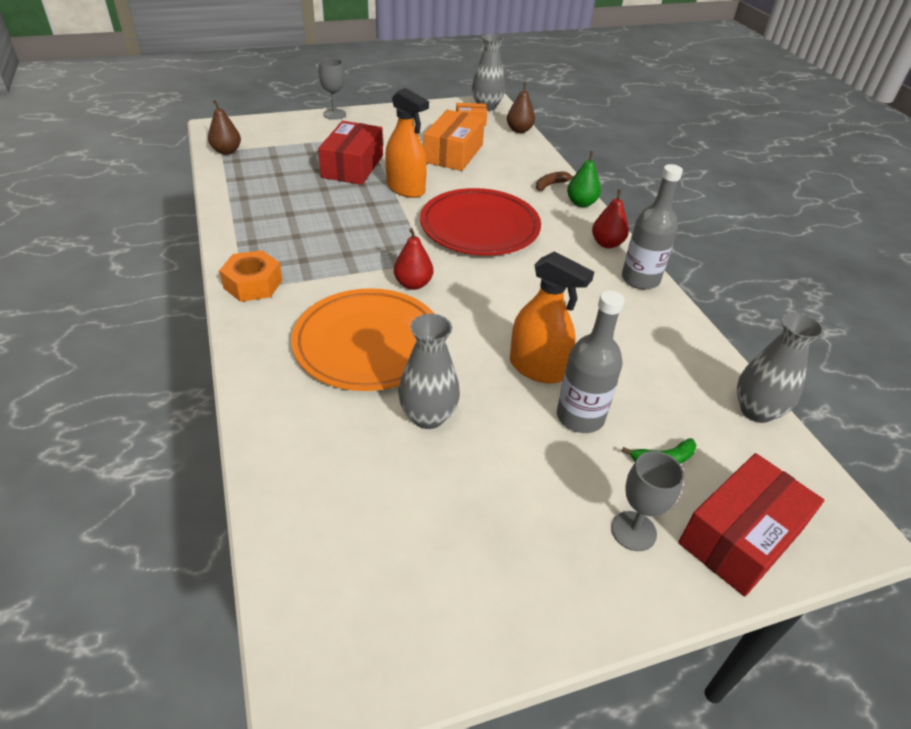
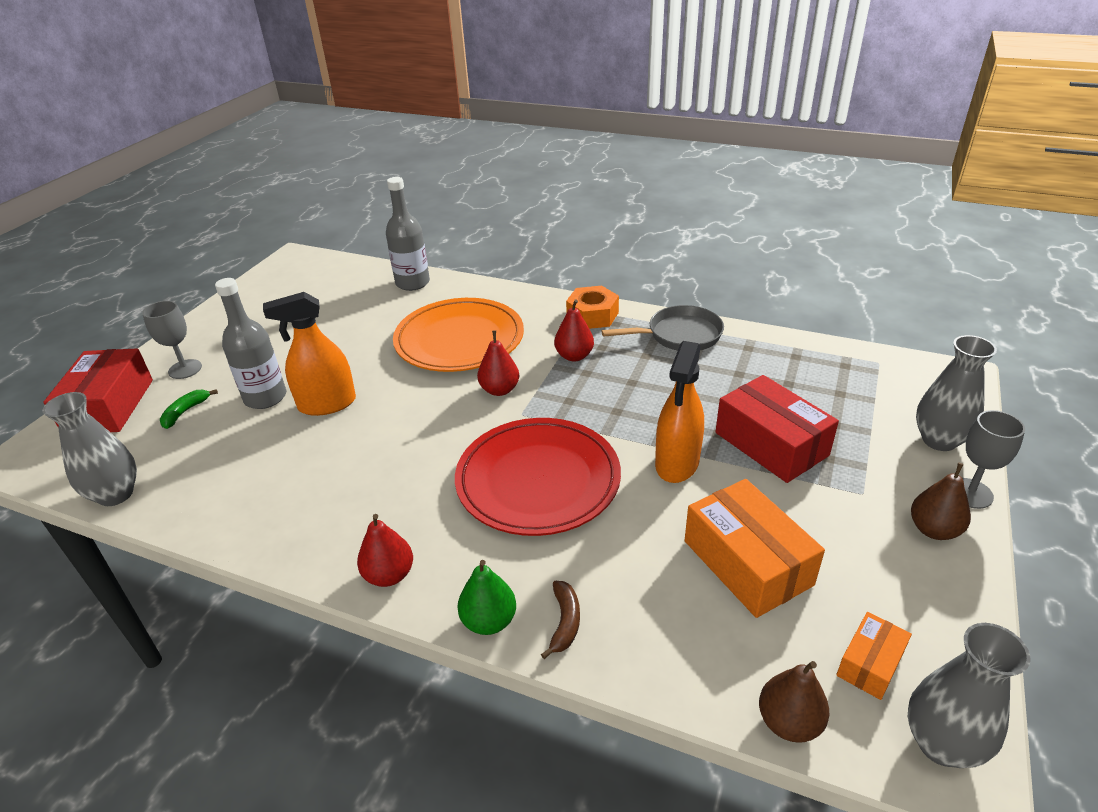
camera: 135 degrees right, 5 degrees down
(227, 151) = (874, 365): brown pear -> brown pear (933, 530)
(250, 230) = (679, 335): none -> grey pan
(330, 268) = (574, 356): none -> red pear
(405, 189) = (677, 463): orange spray bottle -> orange spray bottle turned 60 degrees counterclockwise
(428, 416) = (365, 337): grey vase -> grey vase (939, 440)
(640, 279) = (309, 553): grey bottle -> grey bottle (412, 283)

